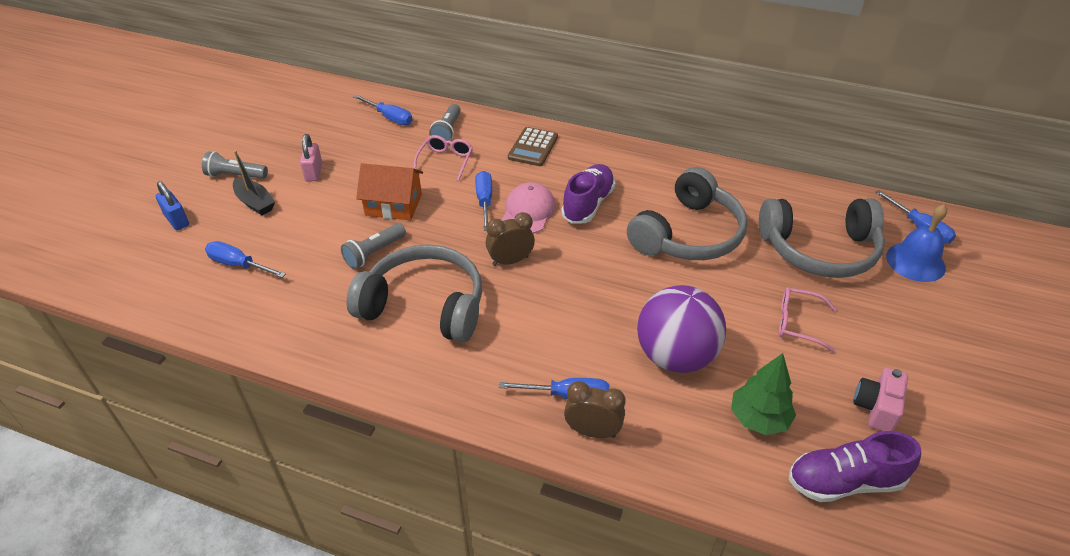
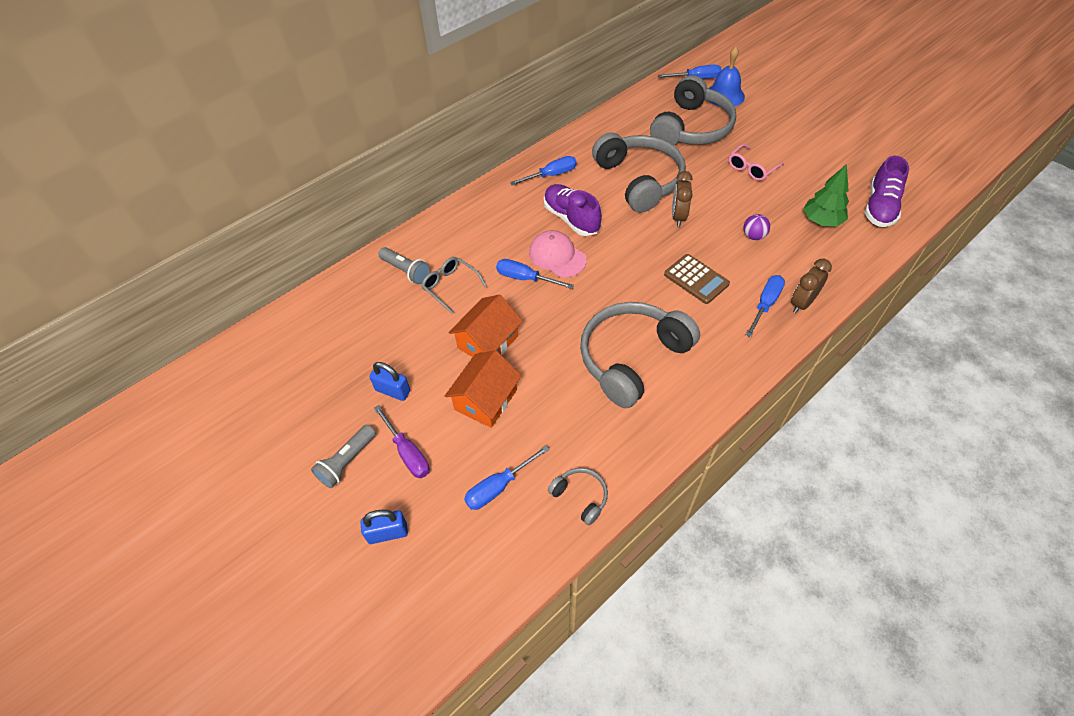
camera: 60 degrees left, 10 degrees up
(244, 320) = (580, 497): none -> grey headphones
(255, 203) = (407, 453): black boat -> purple screwdriver
(314, 172) = (393, 391): pink padlock -> blue padlock
(328, 226) = (486, 400): none -> orange house
(374, 253) = (546, 374): grey flashlight -> none
(390, 117) = (348, 306): blue screwdriver -> blue screwdriver (551, 175)
(445, 161) = (450, 286): pink glasses -> grey glasses
(510, 261) = (610, 287): brown clock -> brown clock (678, 216)
(533, 147) = (474, 223): brown calculator -> brown calculator (696, 279)
(675, 356) = (753, 236): purple ball -> purple ball, size x0.41
(876, 408) = (833, 169): pink camera -> none

